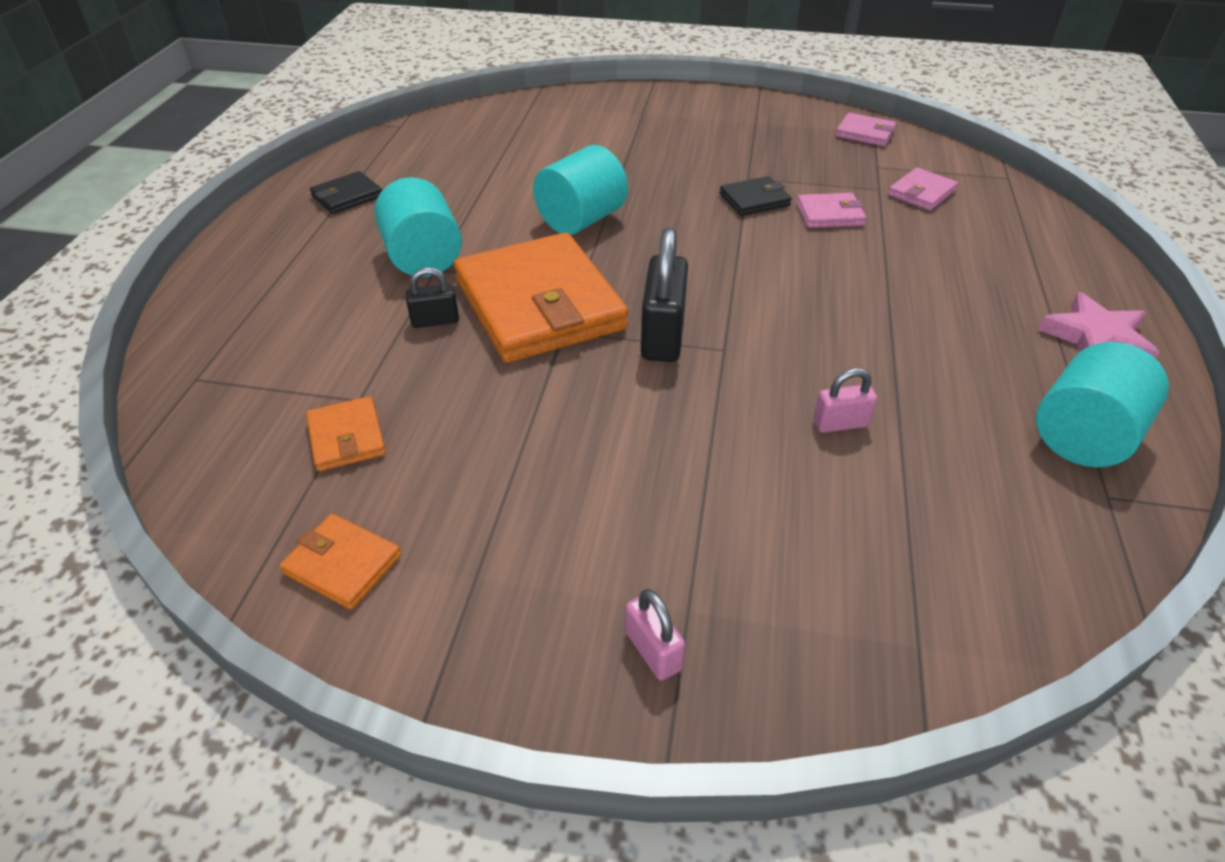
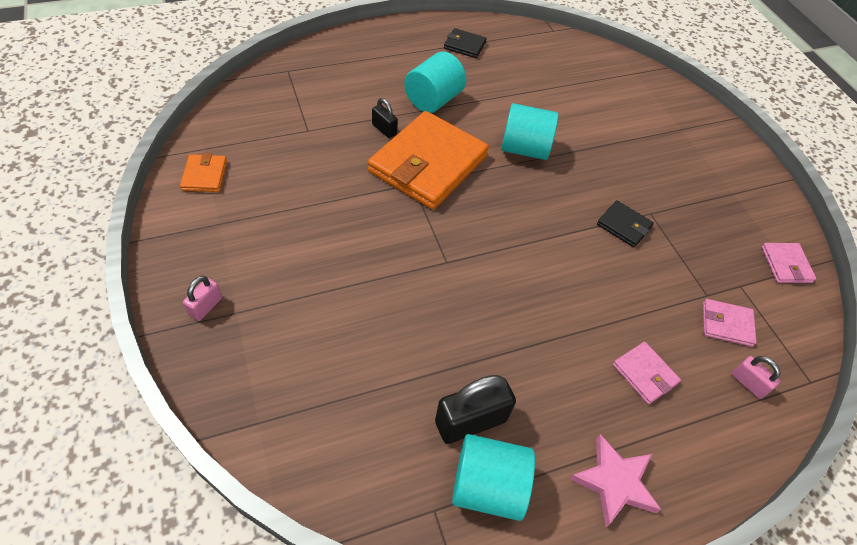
camera: 55 degrees right, 10 degrees up
(347, 437) = (280, 139): orange wallet -> none
(663, 336) = (438, 229): black padlock -> black padlock (471, 421)
(830, 214) = (643, 274): pink wallet -> pink wallet (644, 374)
(840, 423) = (414, 340): pink padlock -> pink padlock (748, 383)

